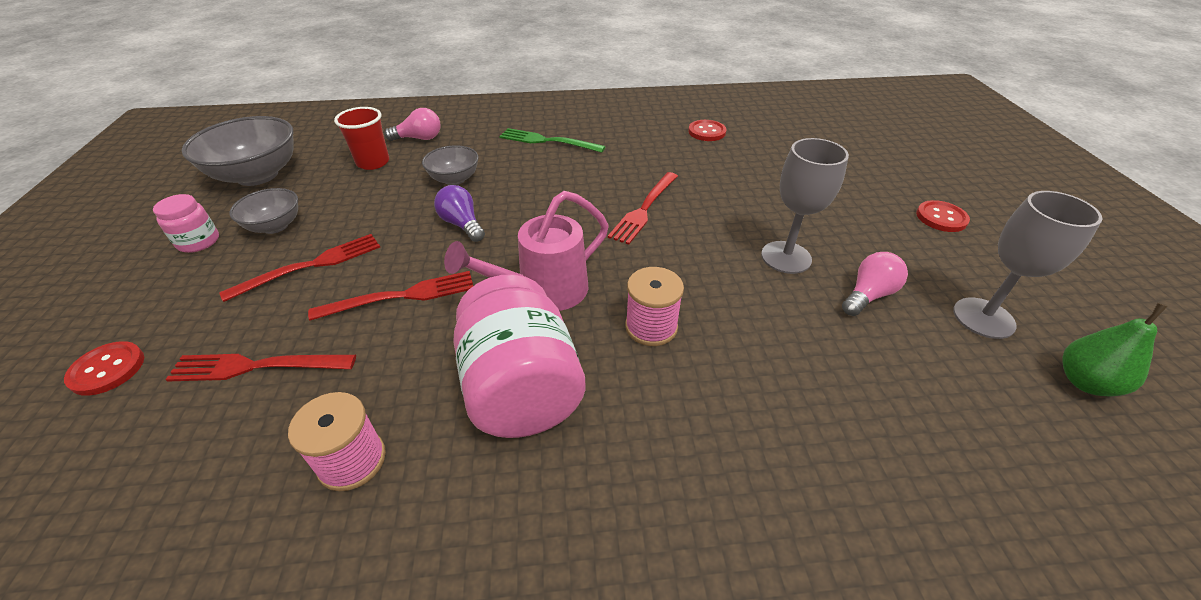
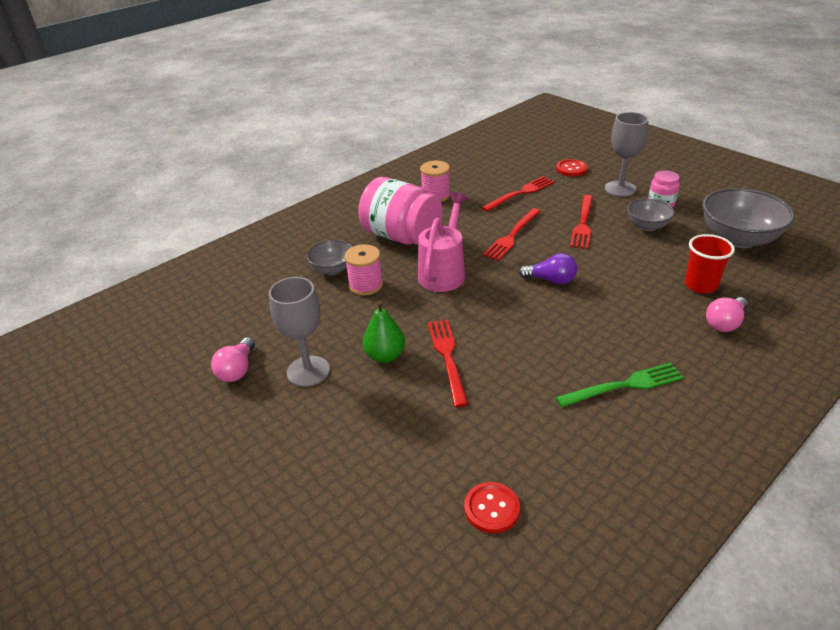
camera: 145 degrees right, 5 degrees down
(454, 179) = (619, 305): grey bowl -> grey bowl (332, 269)
(941, 218) = (172, 497): red button -> none
(983, 318) = (151, 392): grey goblet -> grey goblet (620, 189)
(1085, 382) = (93, 376): green pear -> green pear (385, 356)

